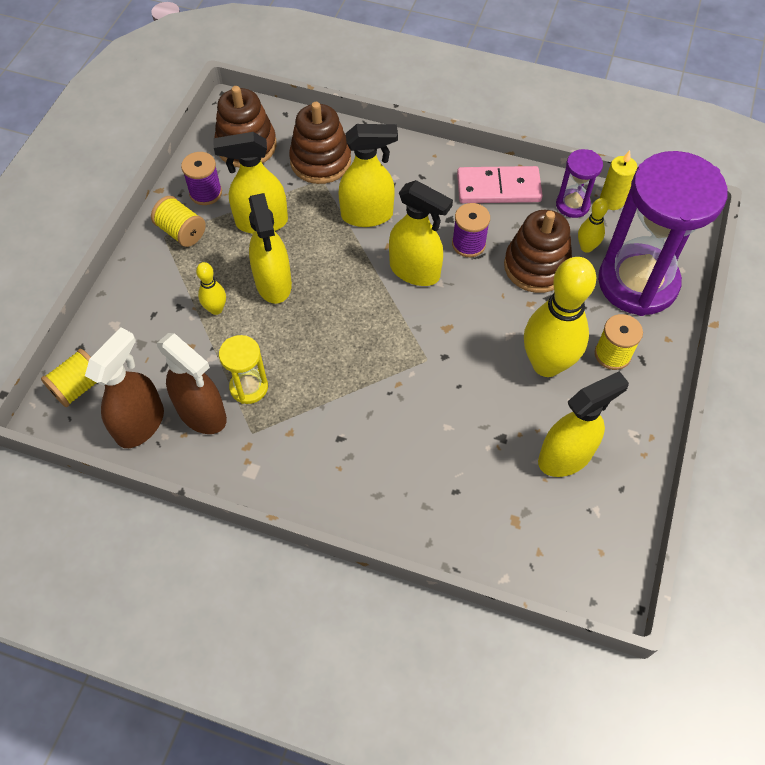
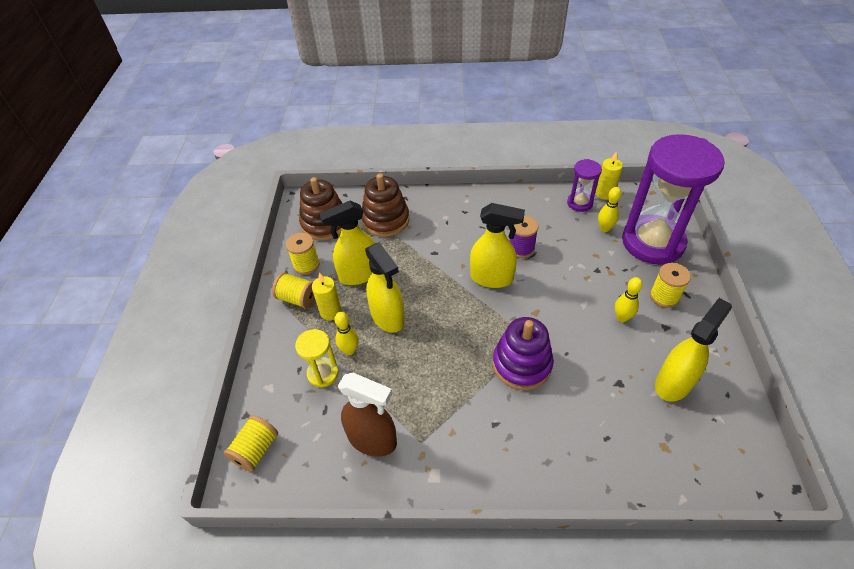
camera: 15 degrees left, 10 degrees down
(141, 424) = (322, 465): brown spray bottle -> none
(205, 193) = (306, 265): purple spool -> yellow spool
(212, 258) = (330, 312): none -> yellow candle
(249, 387) = (402, 405): yellow hourglass -> yellow hourglass (323, 373)
(367, 215) = (437, 248): yellow spray bottle -> none
(401, 383) = (522, 364): none -> purple stacking toy
(498, 188) = (523, 205): pink domino -> none
(536, 266) = (577, 250): brown stacking toy -> none
(546, 364) = (622, 317): yellow bowling pin -> yellow bowling pin, size x0.46

